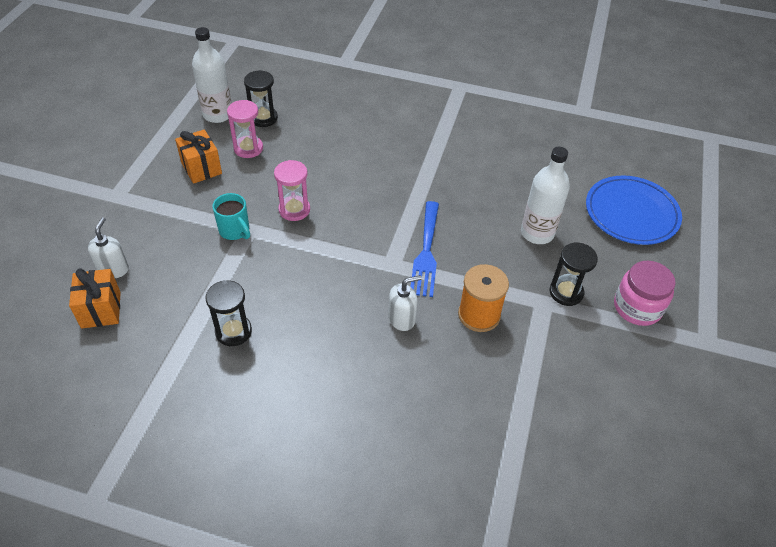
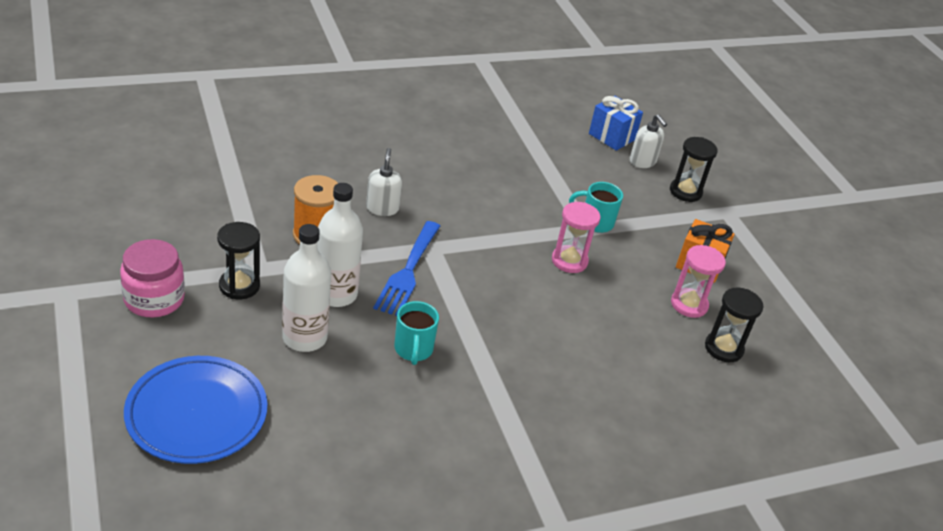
camera: 140 degrees right, 10 degrees down
(101, 310) = (611, 137): orange gift -> blue gift
(218, 114) = (770, 330): white bottle -> white bottle (336, 294)
(233, 331) = (504, 156): black hourglass -> black hourglass (685, 192)
(402, 319) = (382, 208): white soap dispenser -> white soap dispenser turned 150 degrees clockwise
(426, 252) = (408, 271): blue fork -> blue fork turned 135 degrees counterclockwise
(467, 196) = (413, 350): none -> turquoise mug

